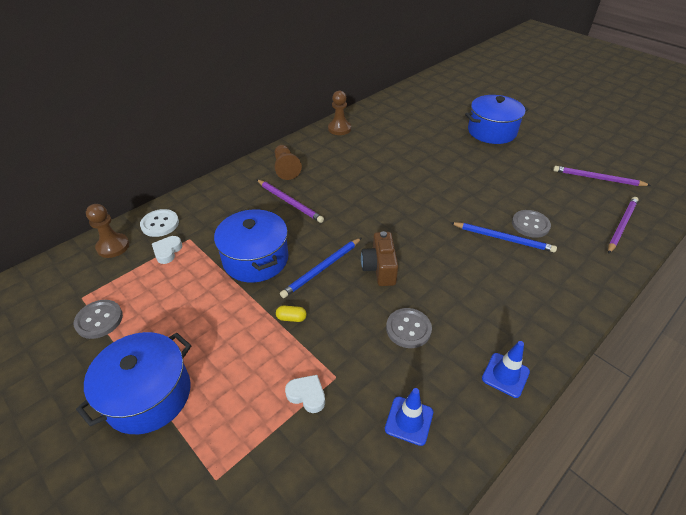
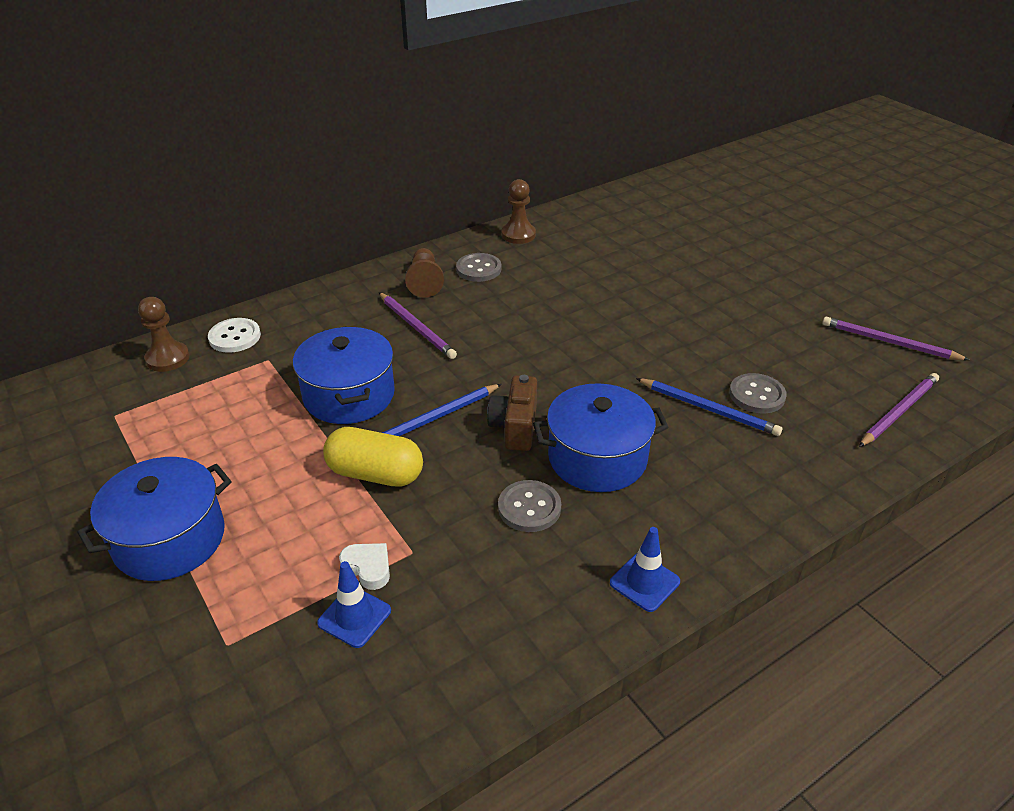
camera: 10 degrees right, 5 degrees down
(99, 320) = (130, 445): grey button -> grey button (478, 269)
(167, 251) = (235, 372): white heart -> none
(291, 318) = (375, 474): yellow capsule -> yellow capsule, size x2.40
(409, 420) = (492, 617): blue traffic cone -> blue traffic cone (354, 617)
(491, 131) = (748, 259): blue pot -> blue pot (597, 458)

